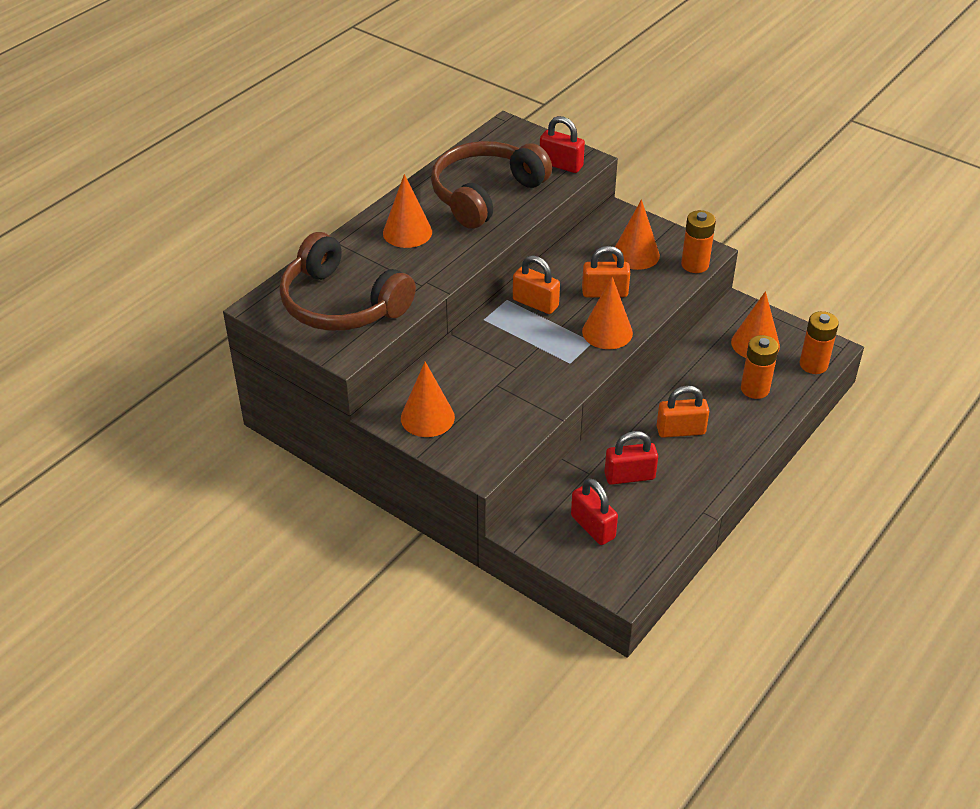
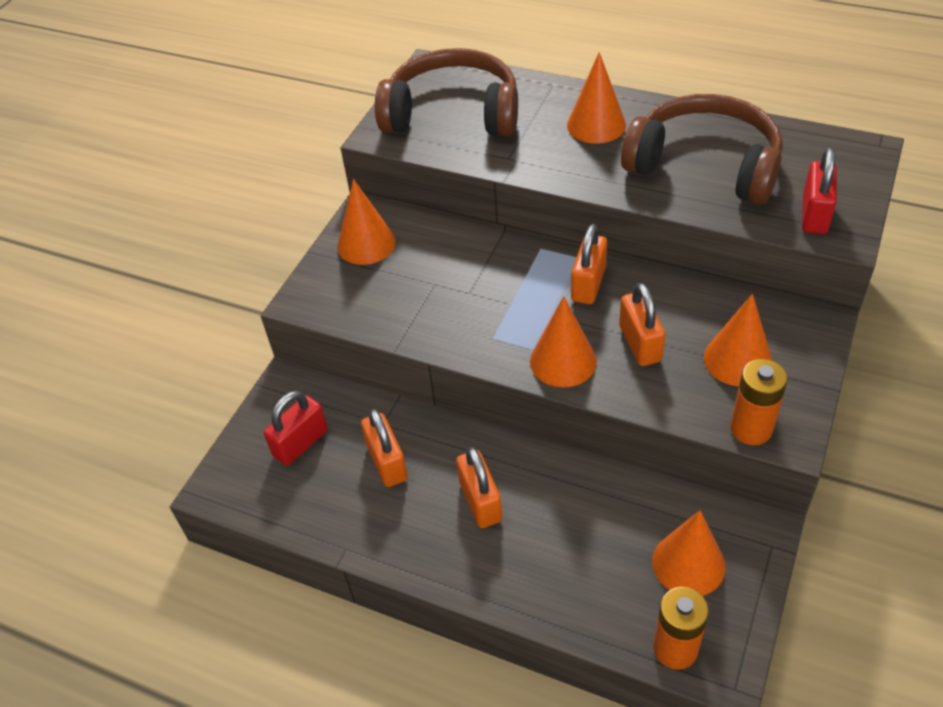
camera: 80 degrees right, 5 degrees up
(341, 304) = (453, 113): brown headphones -> brown headphones turned 75 degrees clockwise
(629, 476) = (387, 462): red padlock -> orange padlock
(755, 389) = (591, 576): orange battery -> none

